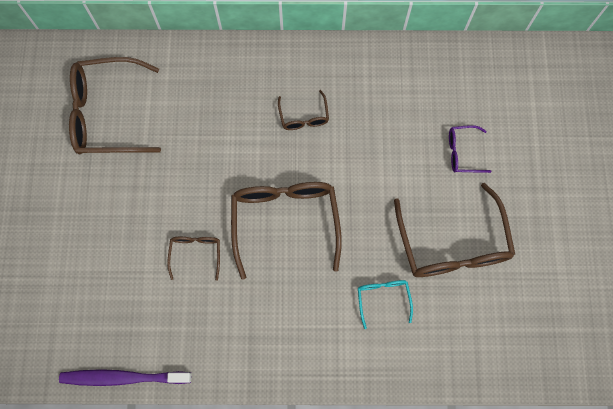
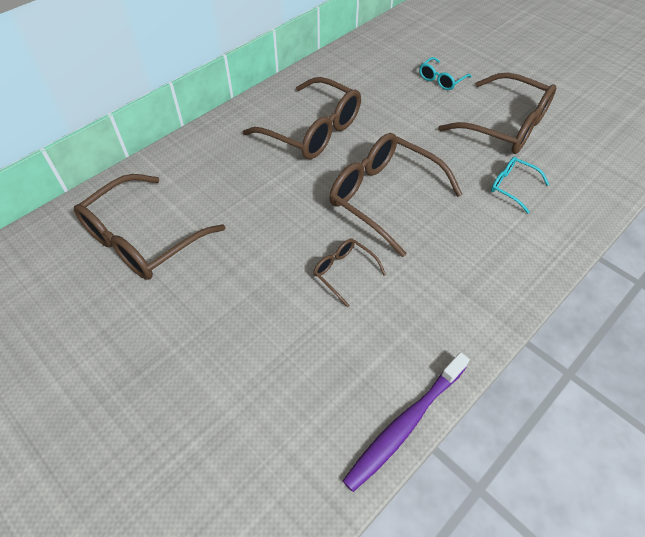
camera: 45 degrees left, 20 degrees down
(304, 117) = (313, 131): brown glasses -> brown glasses, size x2.08
(462, 152) = (441, 80): purple glasses -> turquoise glasses

